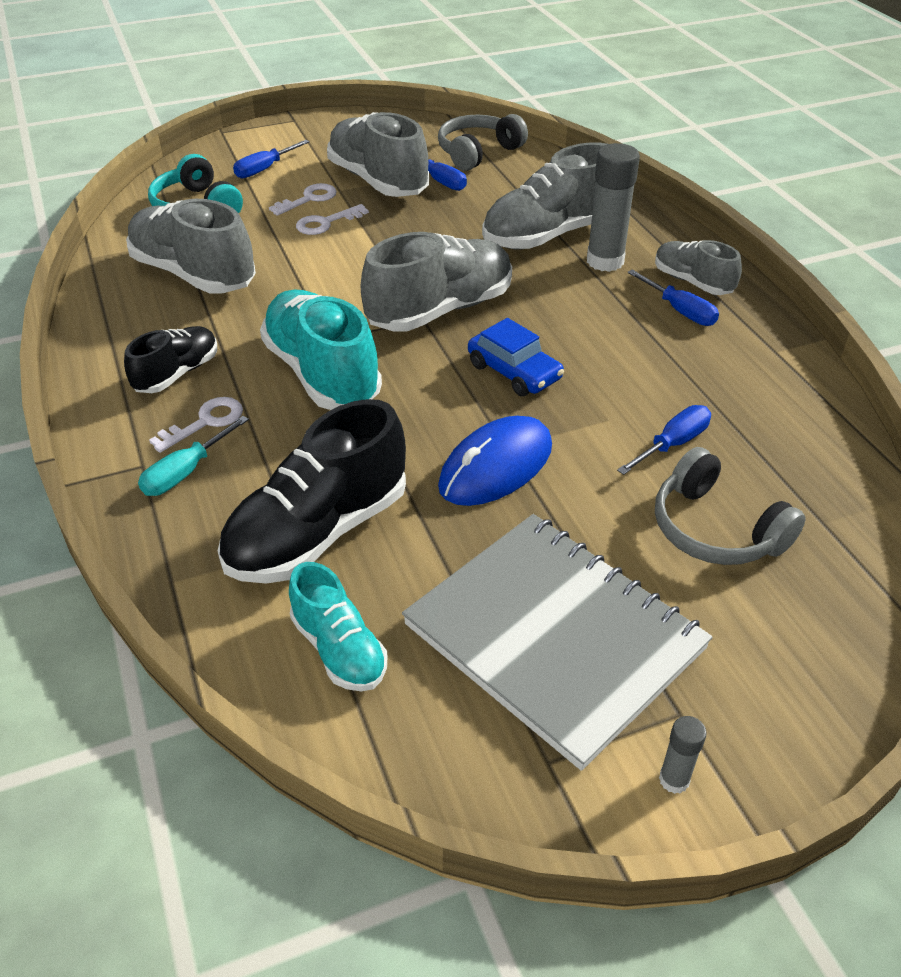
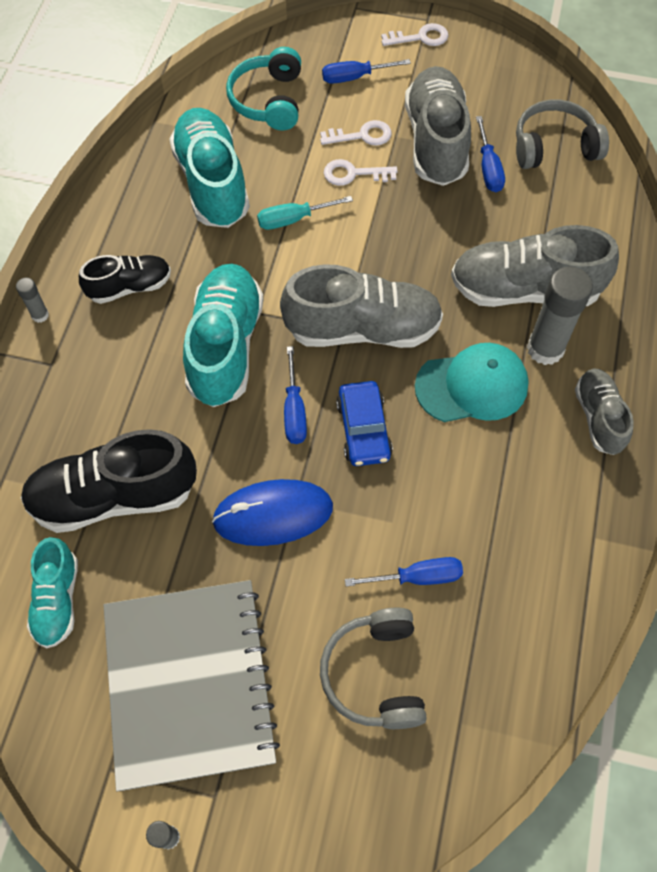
camera: 35 degrees right, 20 degrees up
(92, 434) = (40, 315): none -> grey glue stick
(185, 473) = (71, 388): turquoise screwdriver -> turquoise screwdriver (292, 219)
(194, 274) = (212, 183): grey shoe -> turquoise shoe
(205, 422) = (115, 347): white key -> white key (420, 37)
(573, 306) = (472, 386): none -> turquoise cap
(680, 311) = (556, 444): blue screwdriver -> blue screwdriver (294, 411)

